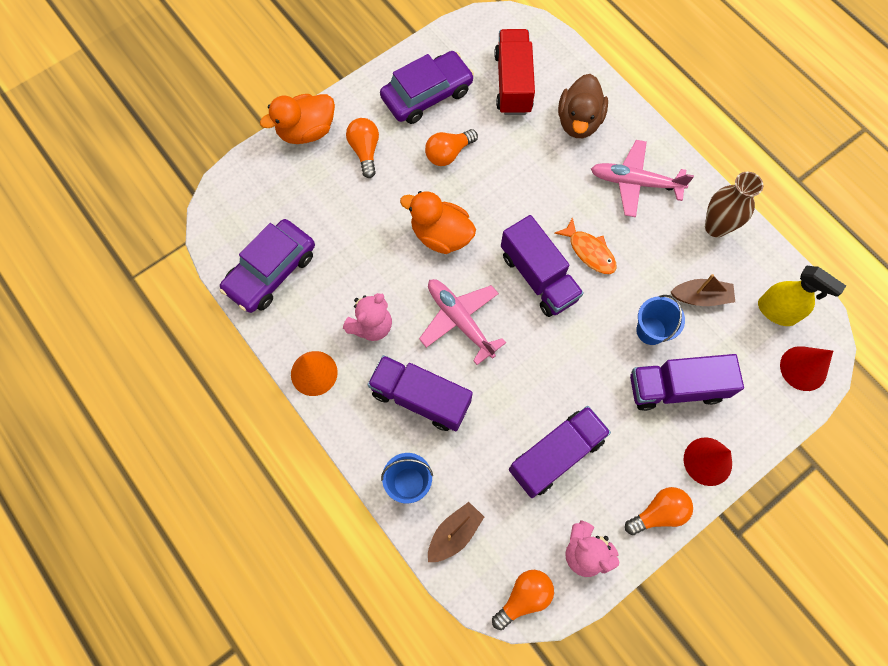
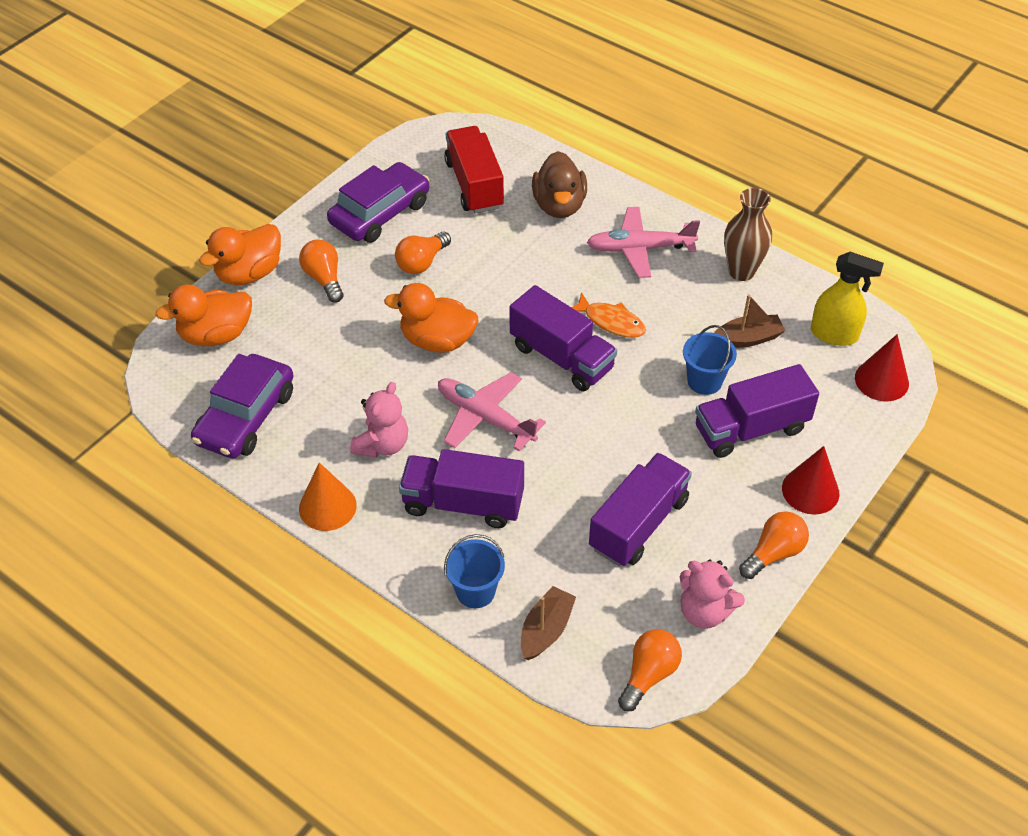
camera: 15 degrees left, 20 degrees down
(266, 186) = (216, 335): none -> orange duck

